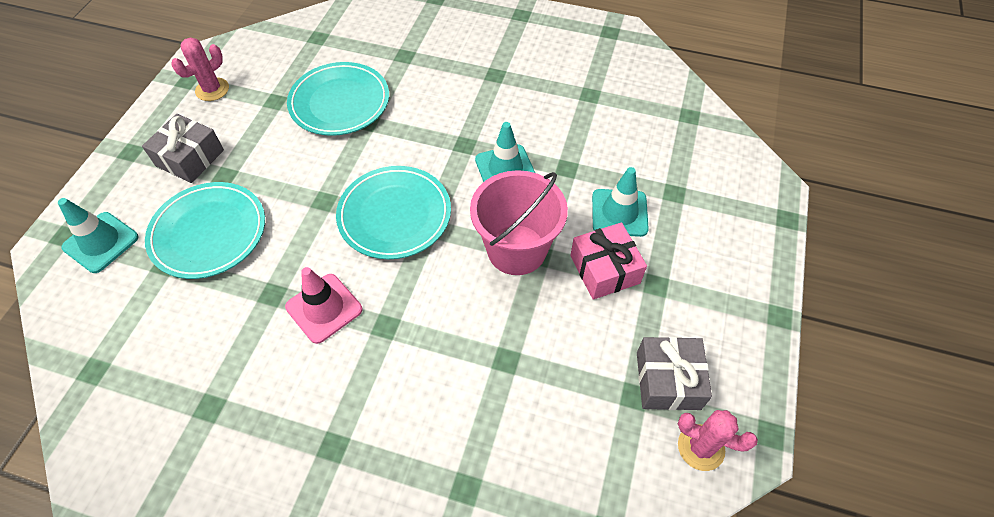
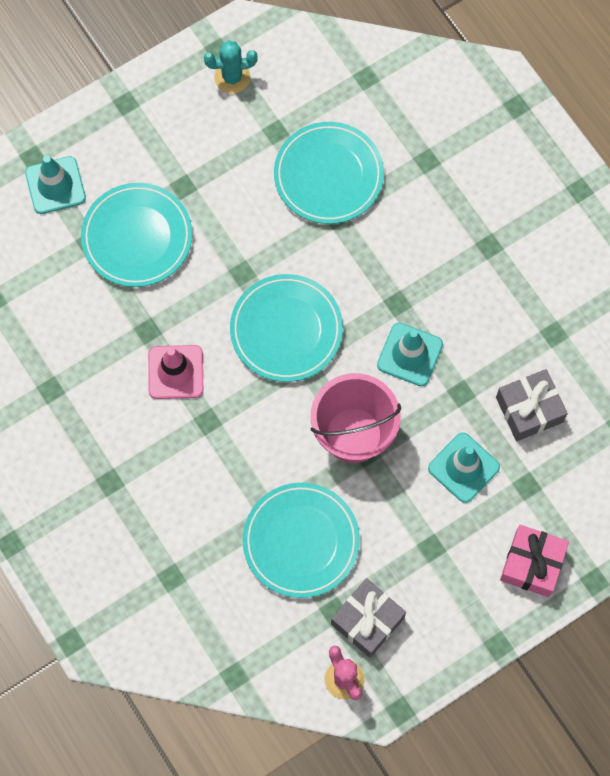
camera: 40 degrees right, 15 degrees up
(190, 158) = (168, 146): grey gift -> grey gift (529, 409)
(212, 89) = (232, 77): pink cactus -> turquoise cactus
(552, 360) = (301, 541): none -> turquoise plate
(604, 269) = (404, 505): pink gift -> pink gift (532, 564)

